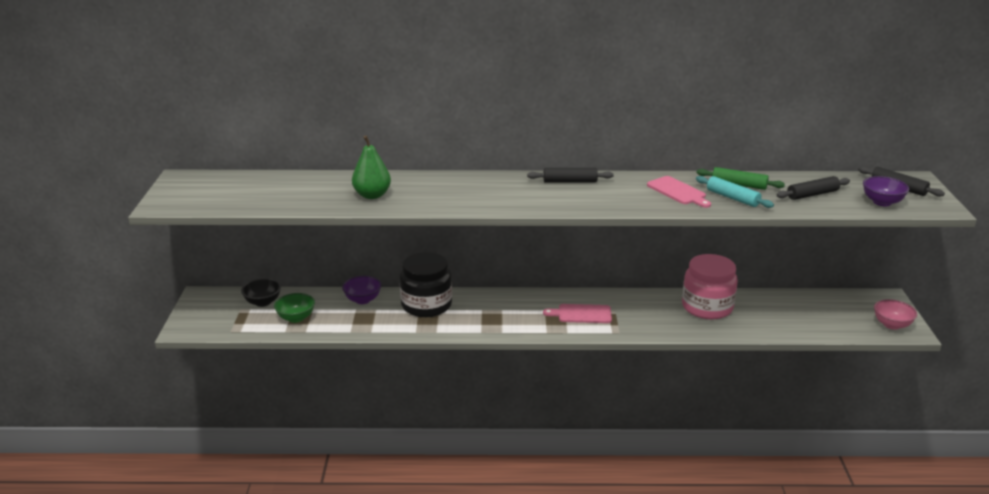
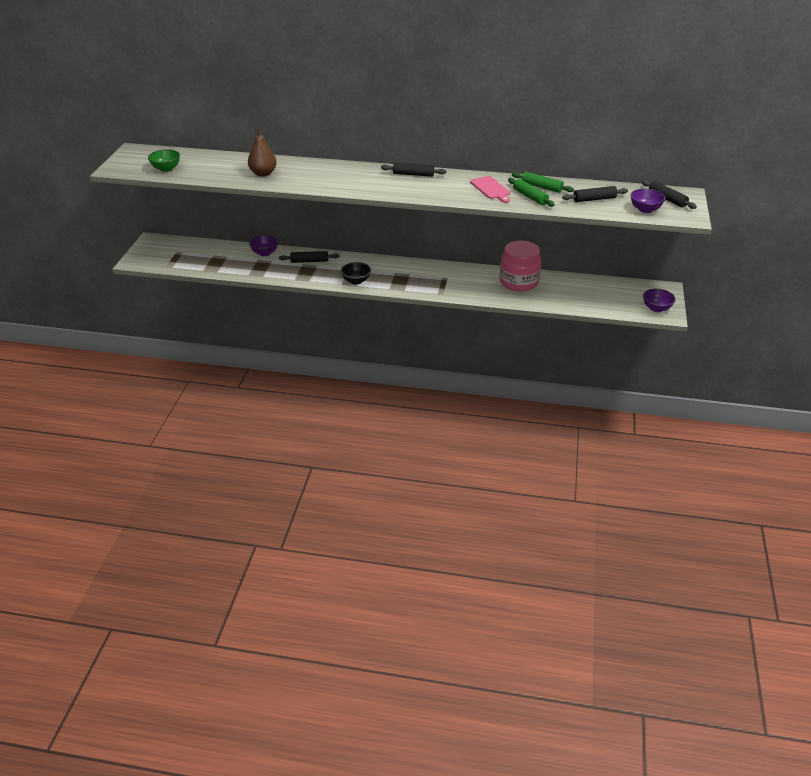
camera: 10 degrees right, 10 degrees up
(263, 302) = (193, 248): black bowl -> black bowl (356, 281)
(296, 318) = (213, 261): green bowl -> green bowl (166, 169)
(372, 195) = (263, 173): green pear -> brown pear
(426, 305) = (309, 261): black jar -> black rolling pin
(581, 314) = (421, 278): pink cutting board -> none
(732, 198) = (530, 197): turquoise rolling pin -> green rolling pin
(891, 325) = (656, 308): pink bowl -> purple bowl

